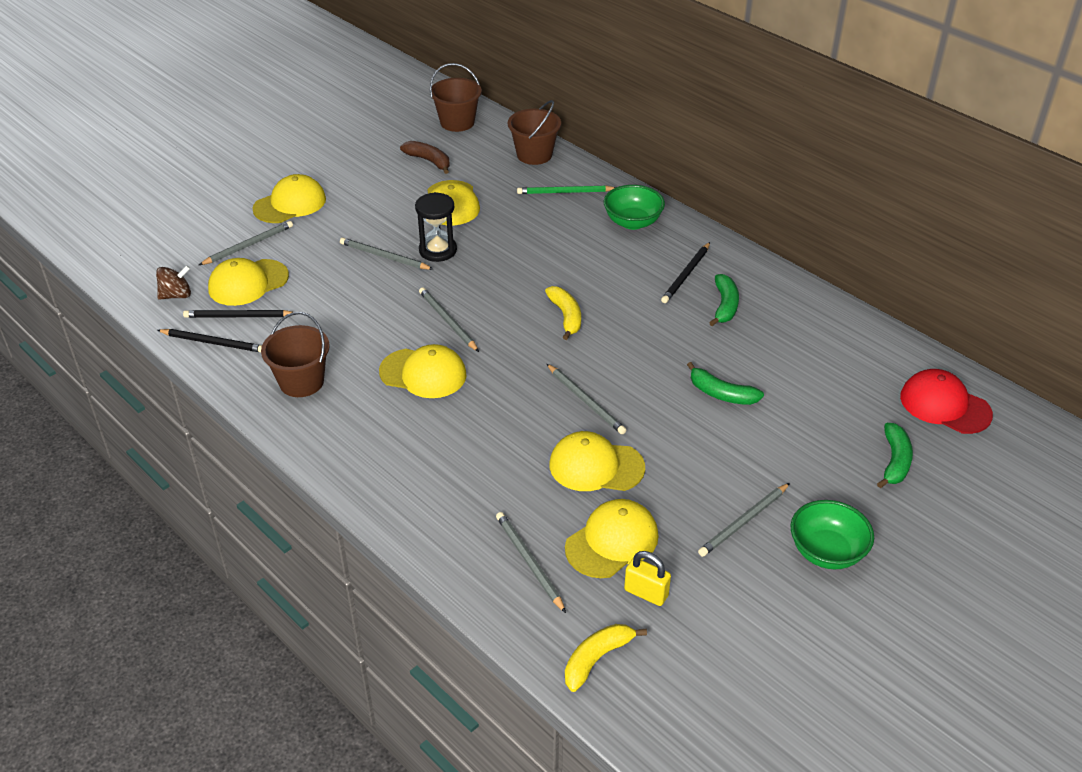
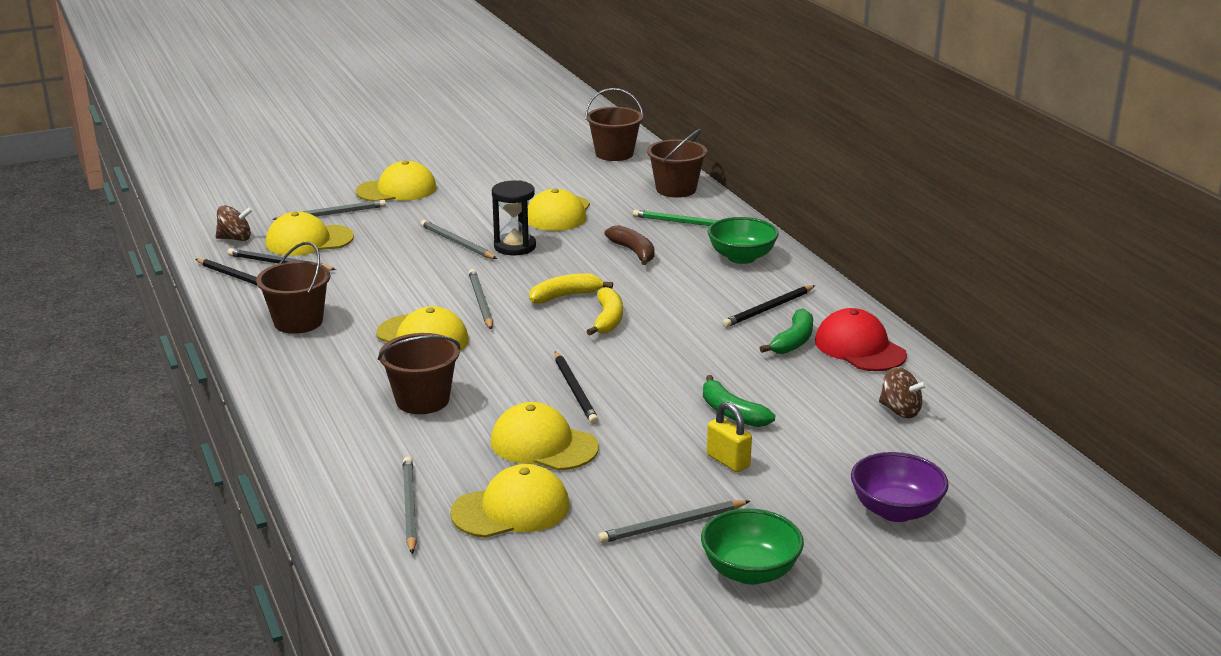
camera: 20 degrees right, 15 degrees down
(429, 161) = (561, 178): brown banana -> brown banana (633, 252)
(467, 444) = (422, 400): none -> brown bucket
(586, 401) = (575, 390): grey pencil -> black pencil
(596, 659) = (416, 602): yellow banana -> yellow banana (565, 296)
(646, 593) = (514, 560): yellow padlock -> yellow padlock (728, 461)
(843, 359) = (900, 411): none -> brown spinning top
(894, 461) = (895, 510): green banana -> purple bowl
(945, 405) = (998, 474): red cap -> red cap (859, 348)

